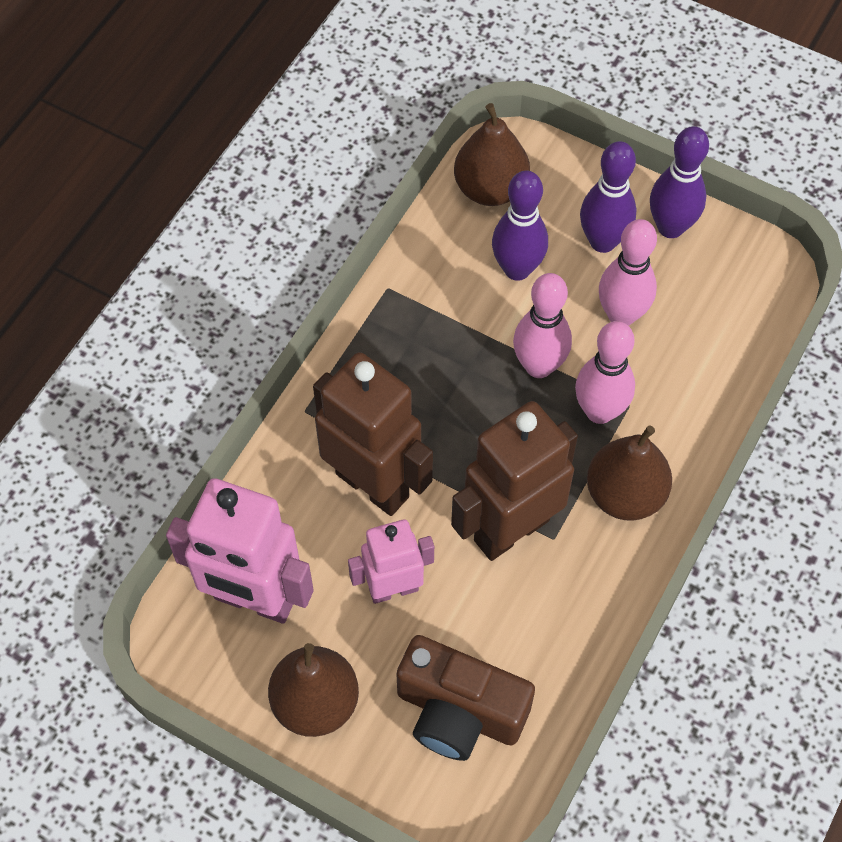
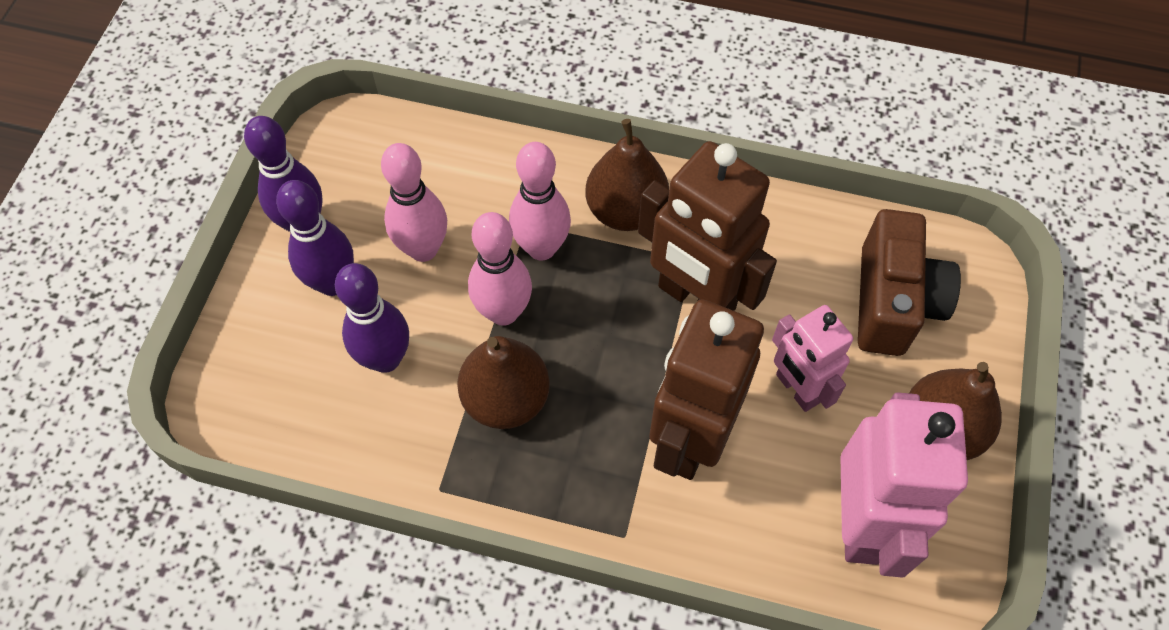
camera: 105 degrees left, 0 degrees up
(490, 189) = (278, 410): brown pear -> brown pear (506, 399)

